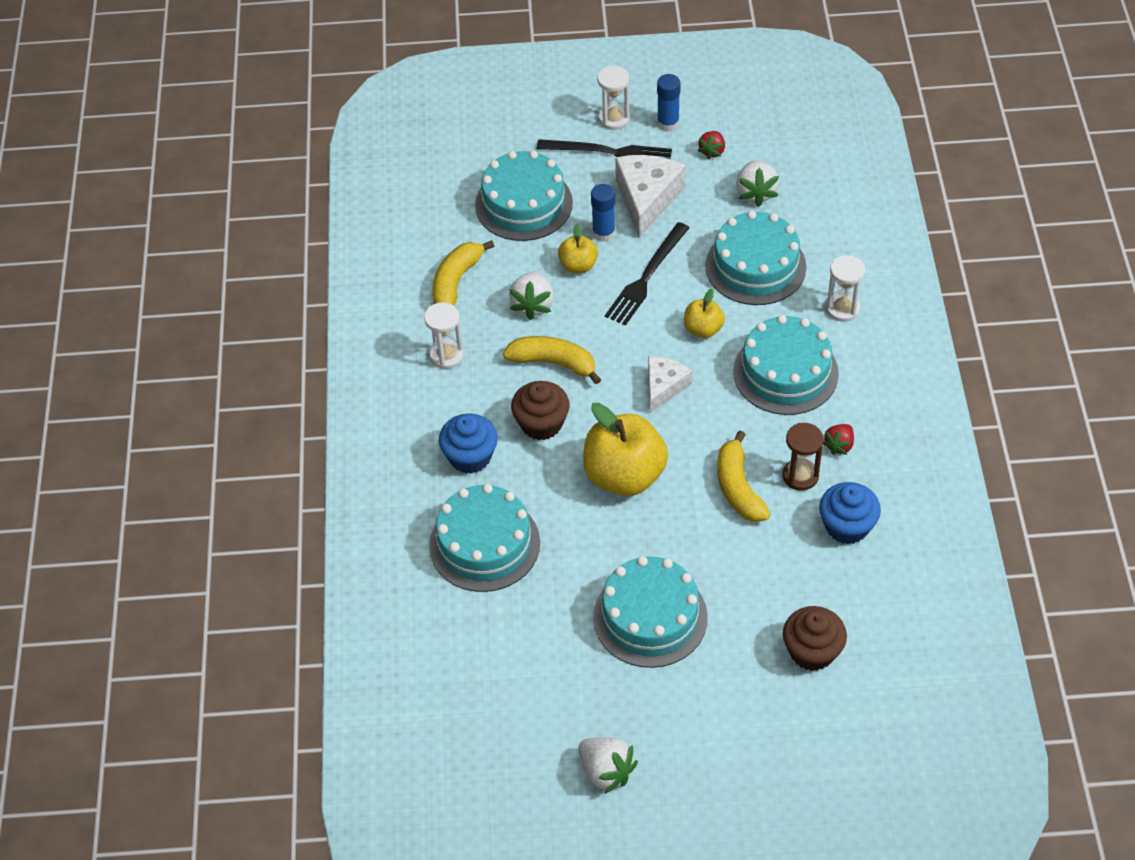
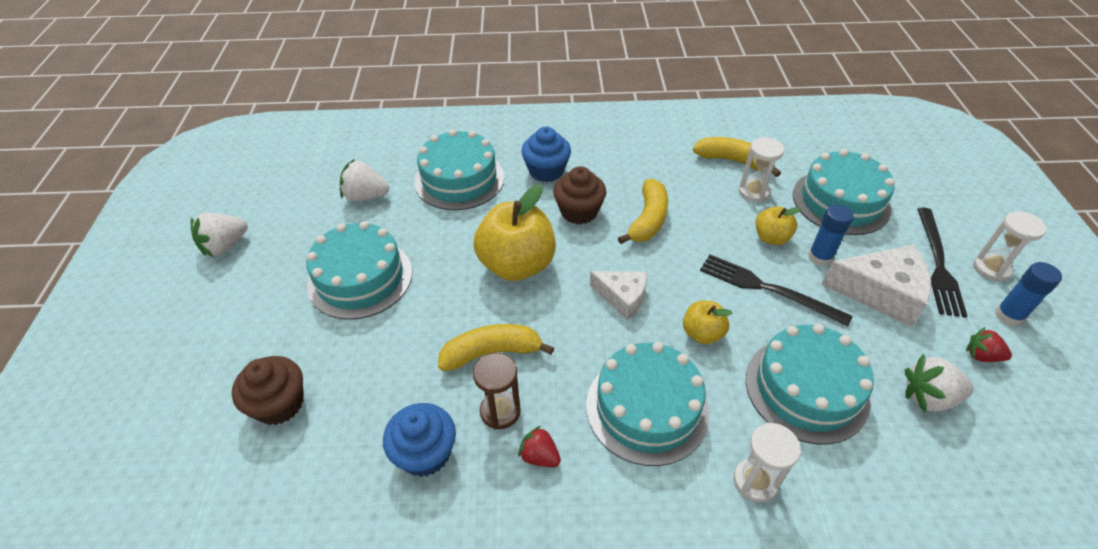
camera: 90 degrees right, 5 degrees down
(446, 355) = (651, 157): white hourglass -> white hourglass (754, 192)
(533, 305) = (715, 207): white strawberry -> white strawberry (366, 196)

